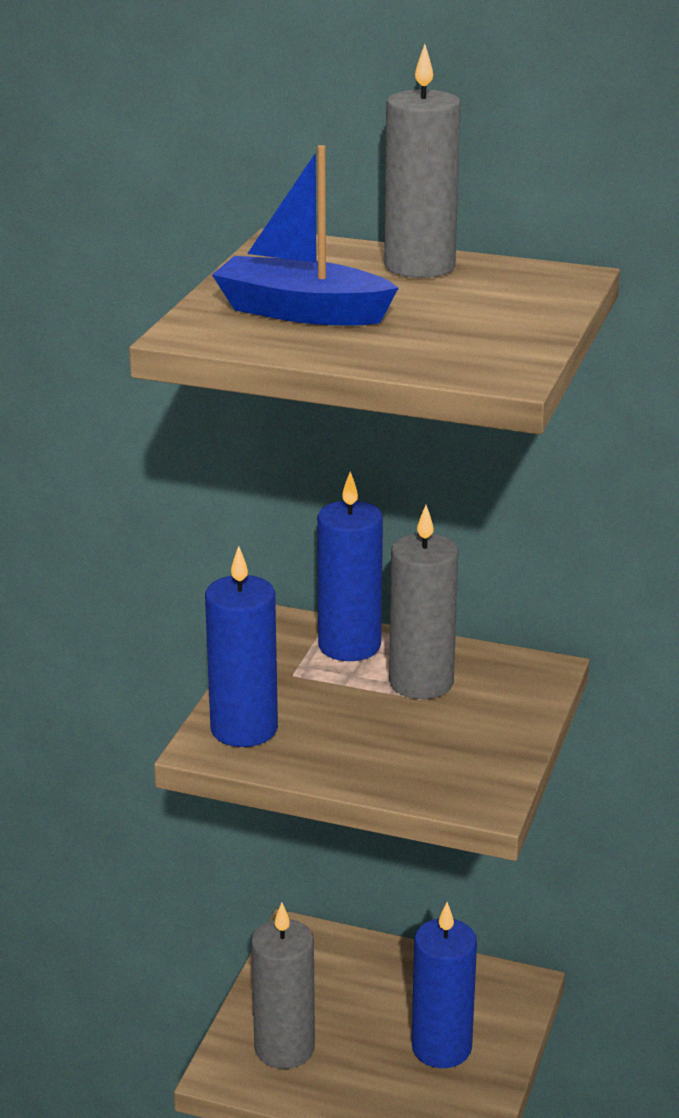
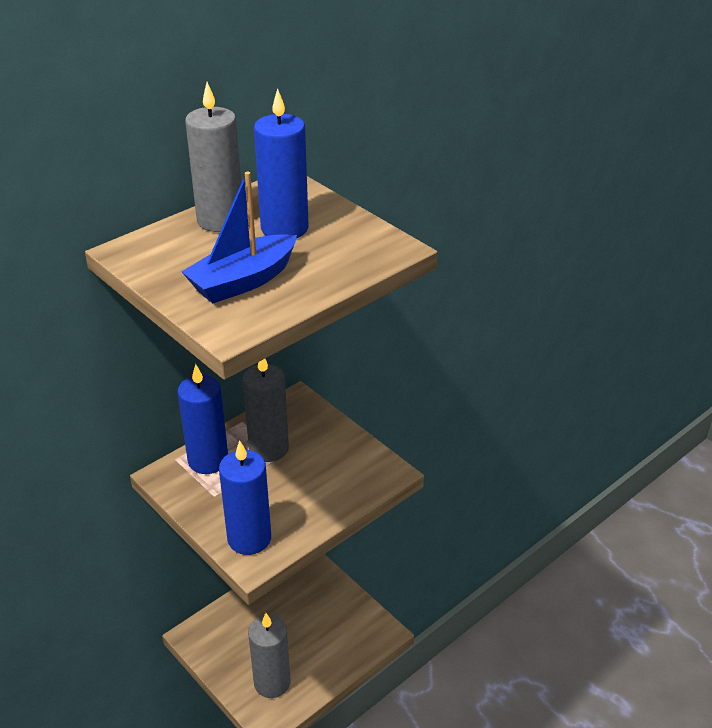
camera: 60 degrees left, 10 degrees up
(441, 1047) = (321, 614): blue candle -> blue candle (284, 228)

